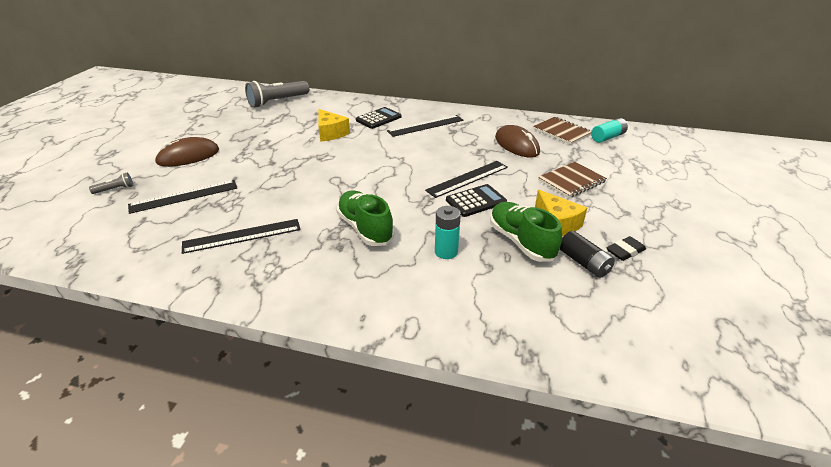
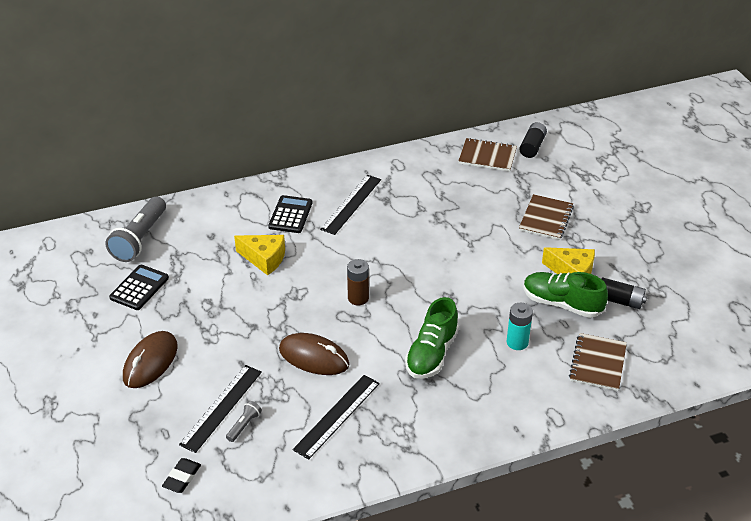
camera: 35 degrees left, 5 degrees up
(115, 189) = (135, 438): grey flashlight -> grey flashlight (244, 425)
(359, 174) = (358, 298): none -> brown battery
(365, 228) = (431, 354): green shoe -> green shoe turned 90 degrees counterclockwise
(467, 178) = (459, 256): black ruler -> none
(476, 201) = (490, 279): black calculator -> black calculator (139, 288)
(505, 303) = (598, 363): none -> brown notebook
(516, 145) = (463, 193): brown mouse -> brown mouse (314, 357)
(607, 137) = (532, 147): turquoise battery -> black battery
(625, 251) = (638, 275): black eraser -> black eraser (182, 478)

